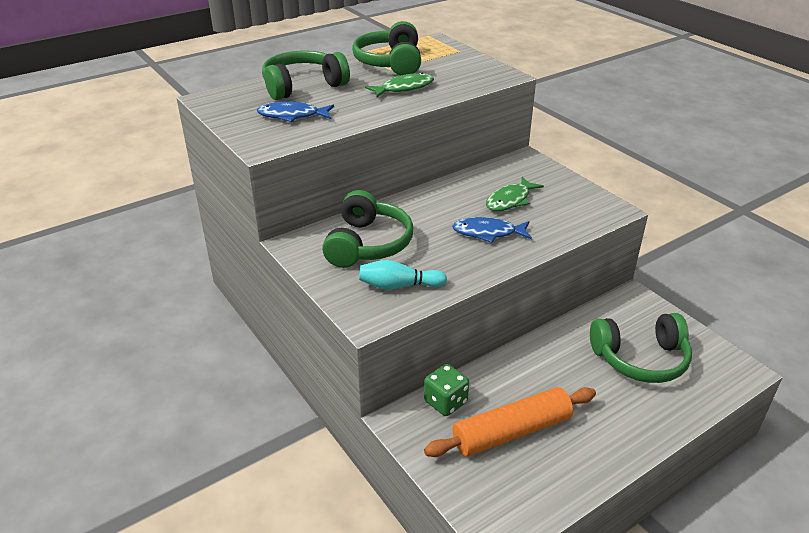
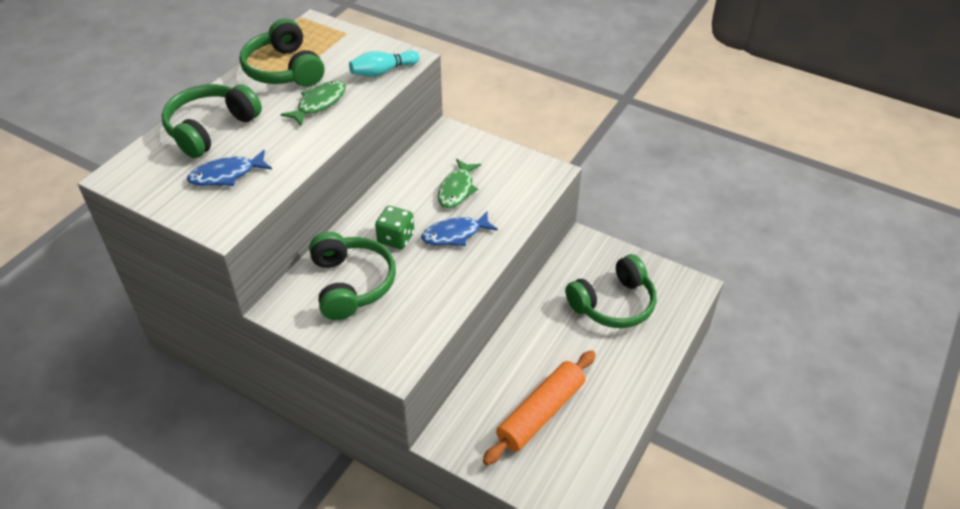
camera: 25 degrees left, 10 degrees up
(399, 286) = (405, 321): turquoise bowling pin -> turquoise bowling pin (383, 71)
(445, 402) = (474, 406): green dice -> green dice (396, 238)

